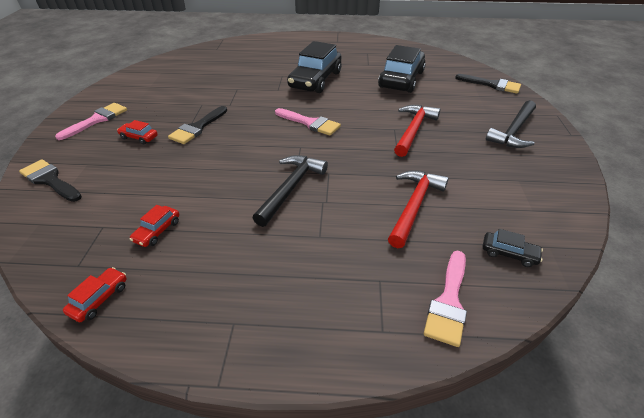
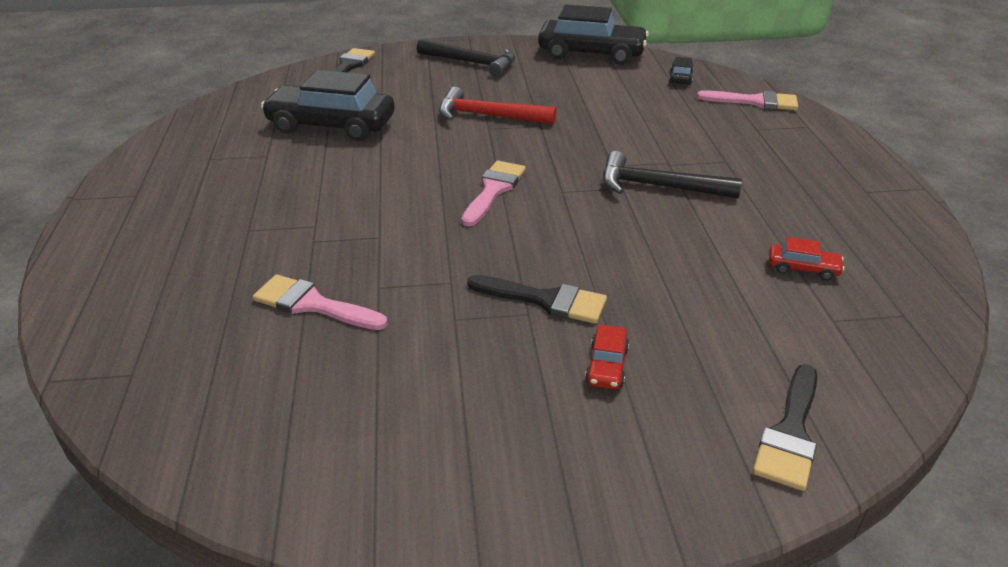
camera: 100 degrees left, 5 degrees down
(97, 120) = (565, 465): pink brush -> pink brush (312, 304)
(99, 299) = (923, 278): red car -> none
(315, 80) = (335, 201): black car -> black car (591, 54)
(414, 206) = (643, 115): red hammer -> none

